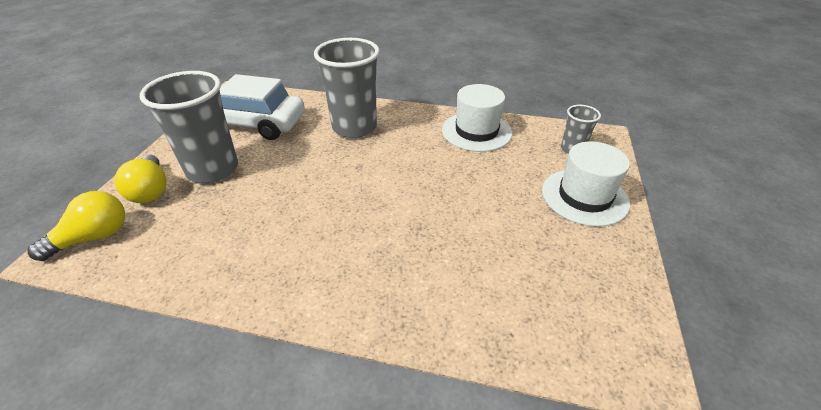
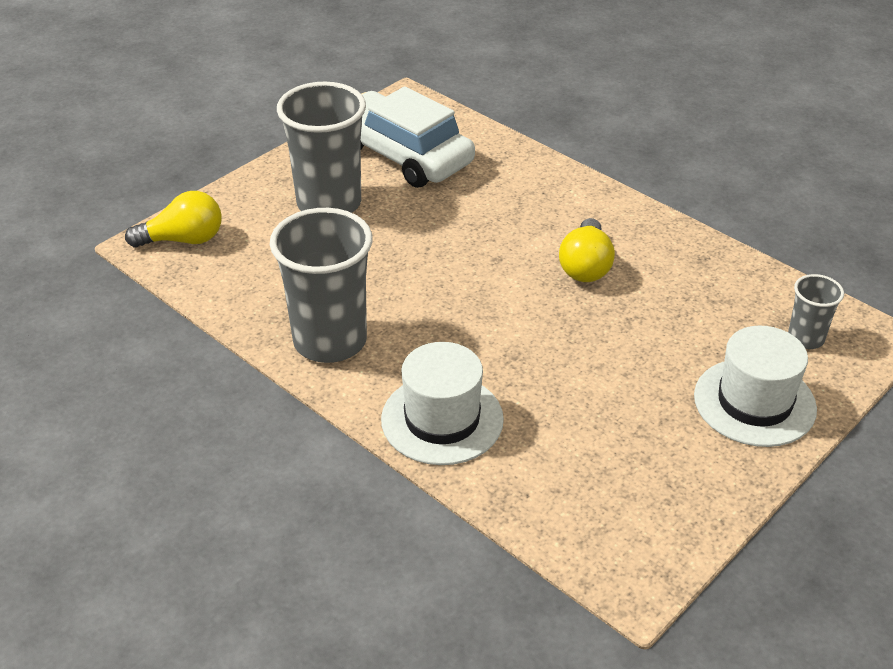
camera: 30 degrees right, 0 degrees up
(151, 190) = (255, 206): yellow light bulb -> yellow light bulb (585, 266)
(354, 127) = (528, 204): grey cup -> grey cup (330, 341)
(476, 131) = (690, 265): white hat -> white hat (442, 419)

